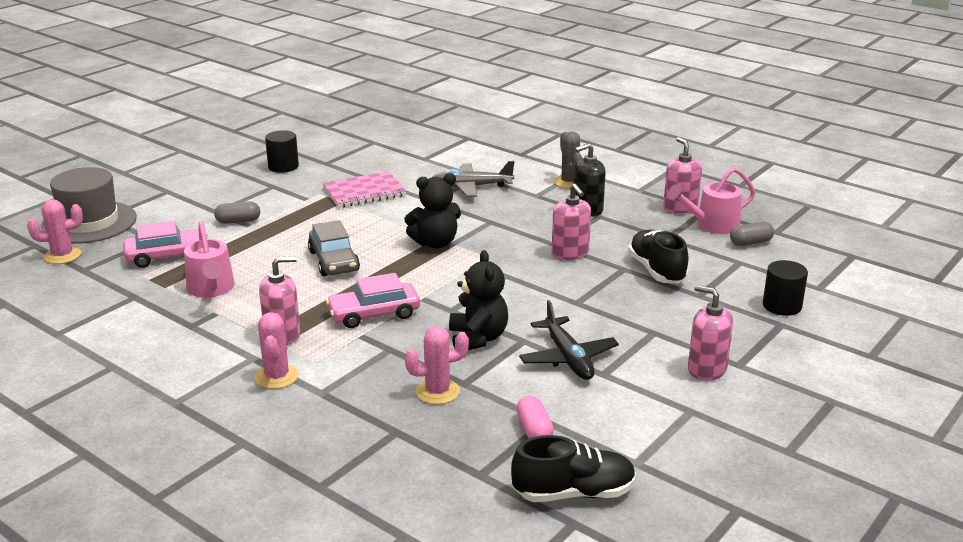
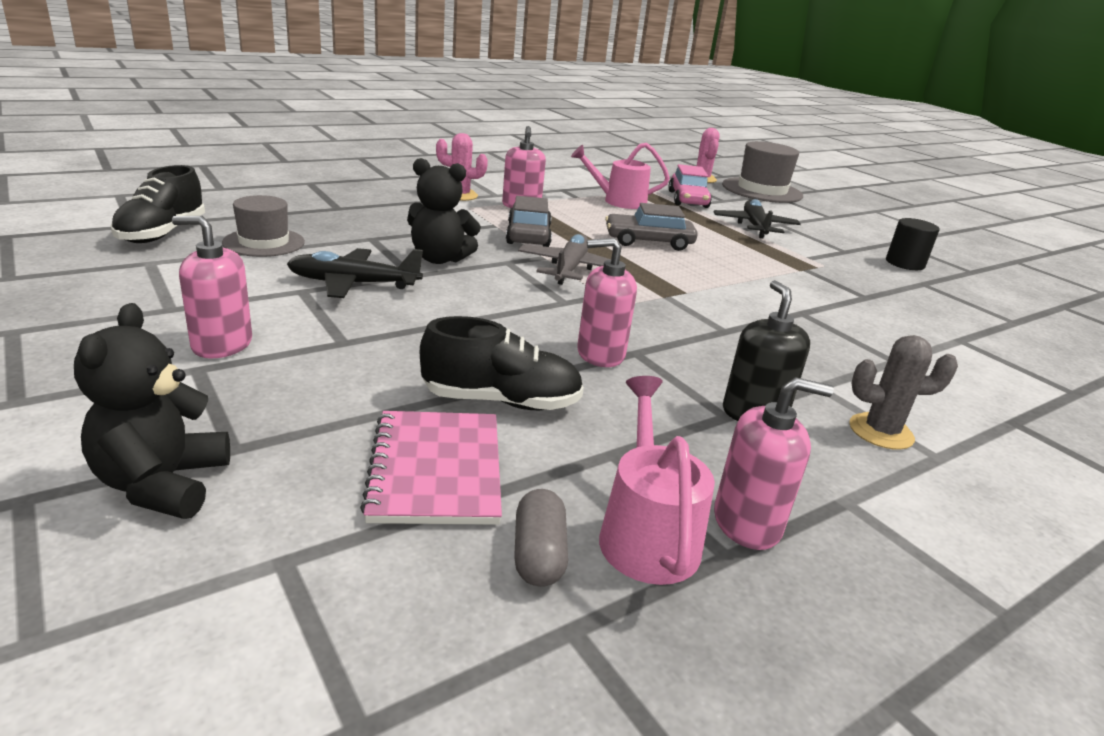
camera: 105 degrees right, 0 degrees up
(238, 221) = (754, 227): grey capsule -> black plane
(364, 192) = (829, 284): pink notebook -> pink notebook (436, 469)
(374, 314) = (528, 235): pink car -> grey car
(435, 243) = (671, 288): black teddy bear -> black teddy bear (162, 484)
(437, 392) = (372, 228): pink cactus -> none
(470, 187) = (850, 346): grey plane -> grey plane (569, 269)
(534, 430) = (264, 242): pink capsule -> grey hat
(706, 369) = (222, 344): pink soap dispenser -> pink soap dispenser turned 135 degrees counterclockwise
(782, 306) = (279, 476): black cylinder -> none

